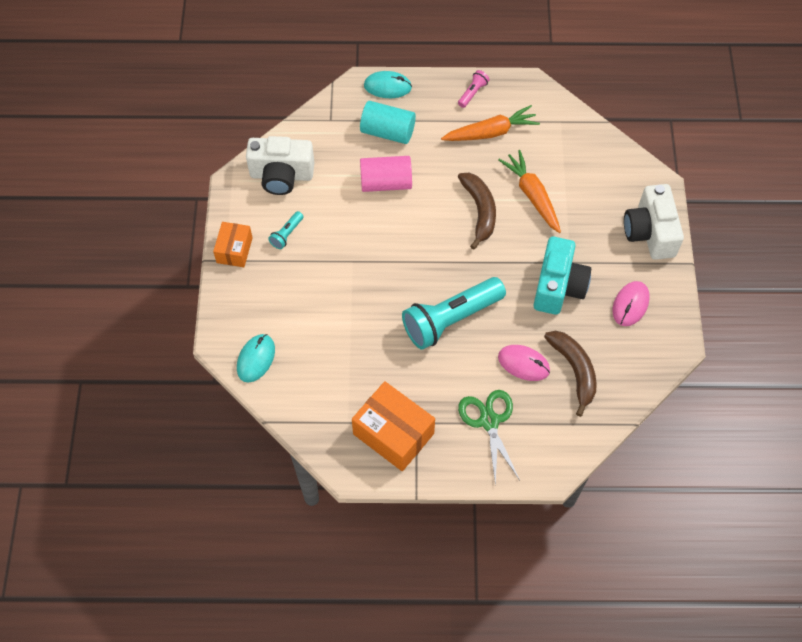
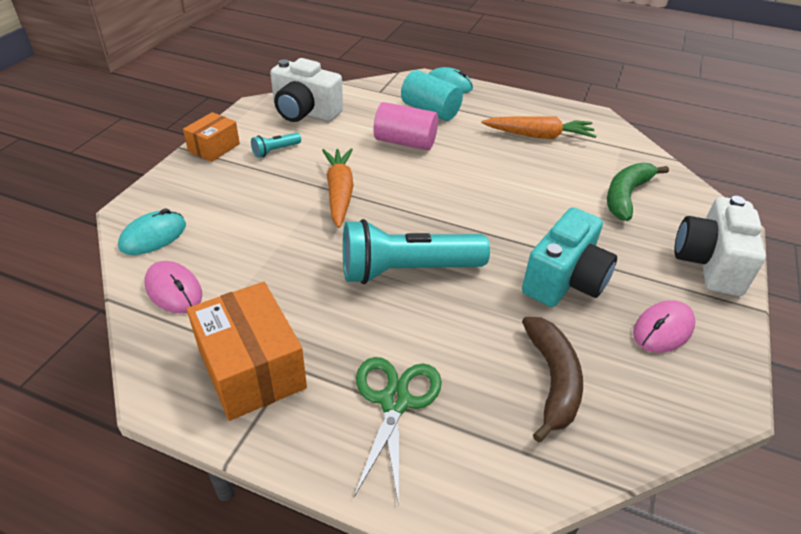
camera: 20 degrees right, 20 degrees down
(472, 93) = (532, 107): pink flashlight -> none
(479, 211) = (496, 188): brown banana -> none
(523, 364) = (480, 348): pink mouse -> pink mouse (174, 290)
(532, 195) = (564, 192): orange carrot -> orange carrot (339, 193)
(578, 182) = (626, 196): none -> green banana

